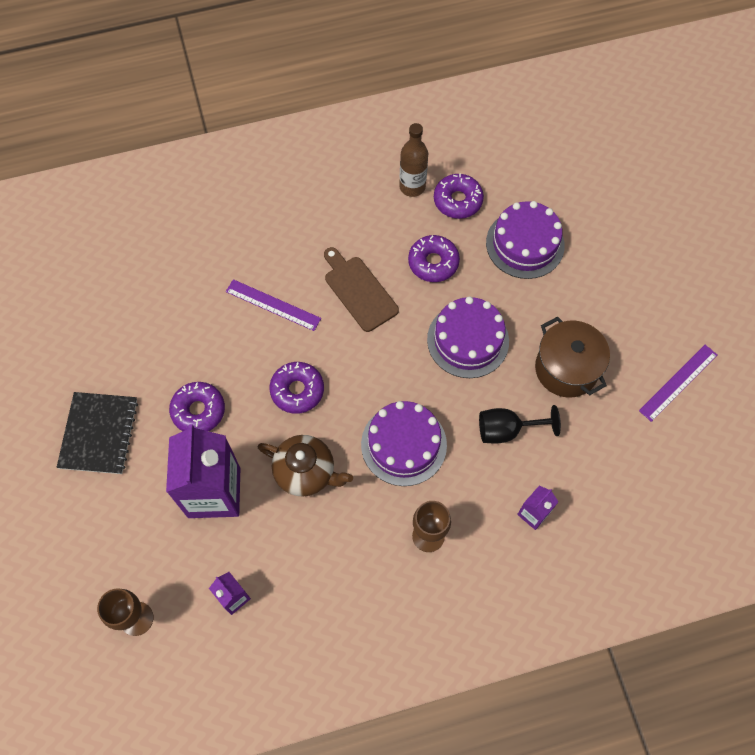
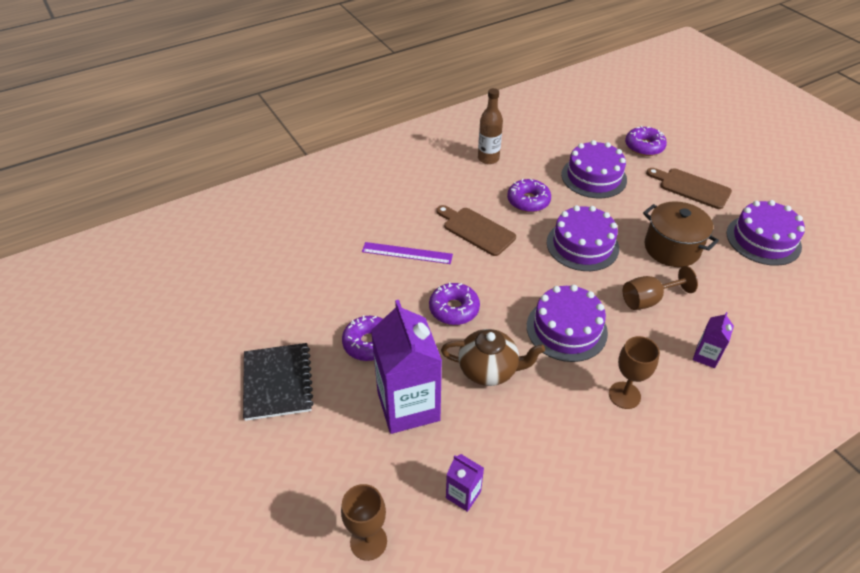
camera: 15 degrees left, 20 degrees down
(457, 200) = (528, 161): purple donut -> purple donut (644, 146)
(507, 430) = (648, 300): black goblet -> brown goblet
(634, 287) = (691, 187): none -> brown cutting board
(678, 382) = (763, 240): purple ruler -> purple cake

